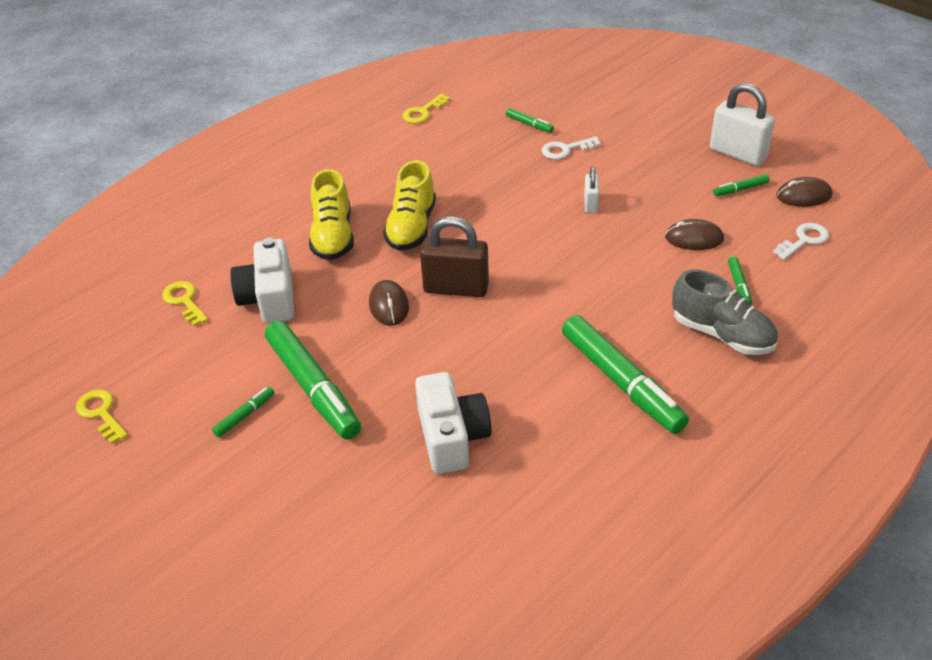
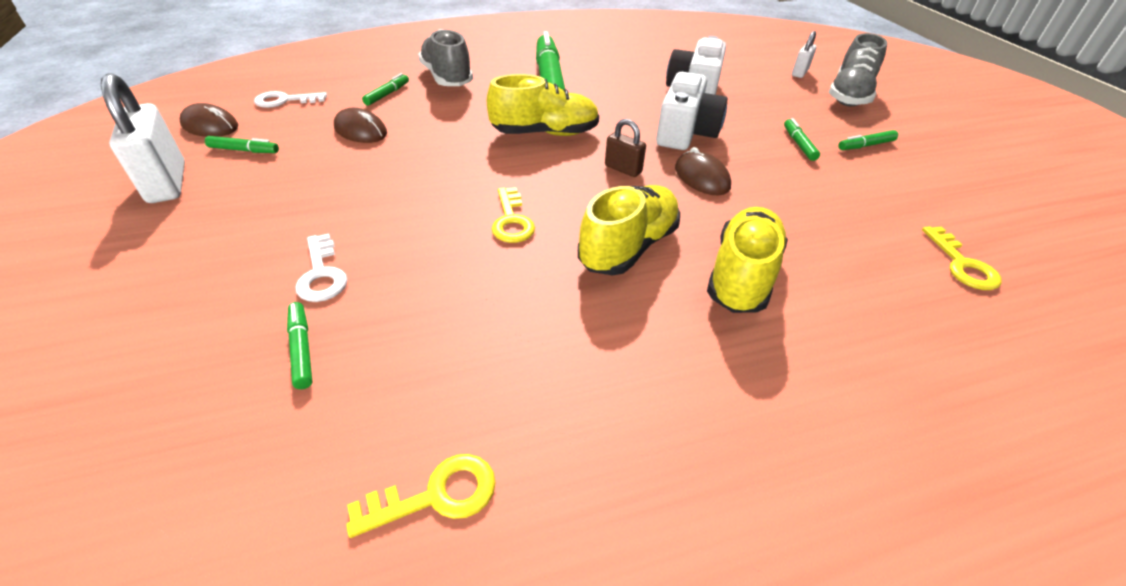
camera: 155 degrees left, 0 degrees up
(101, 413) = (1021, 187): yellow key -> yellow key (511, 220)
(260, 519) = (849, 95): none -> grey shoe
(269, 298) = (841, 229): white camera -> white camera (685, 132)
(313, 387) = (799, 144): green marker -> green marker, size x0.43
(389, 305) = (701, 178): brown mouse -> brown mouse turned 45 degrees counterclockwise
(456, 288) = (623, 169): brown padlock -> brown padlock, size x0.53
(550, 300) = (545, 133): none -> yellow shoe
(566, 150) = (321, 274): white key -> white key turned 60 degrees clockwise
(590, 204) = (399, 193): white padlock -> white padlock (799, 73)

